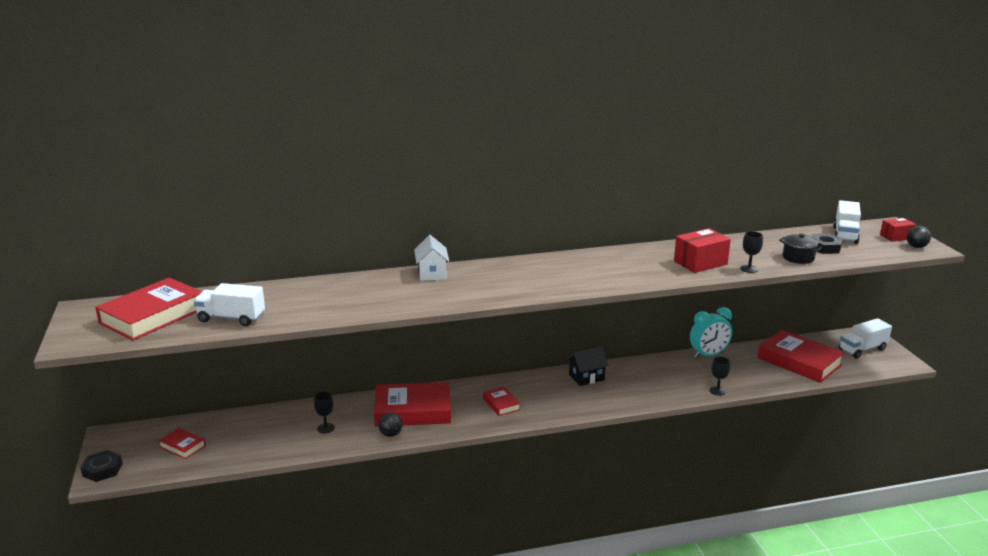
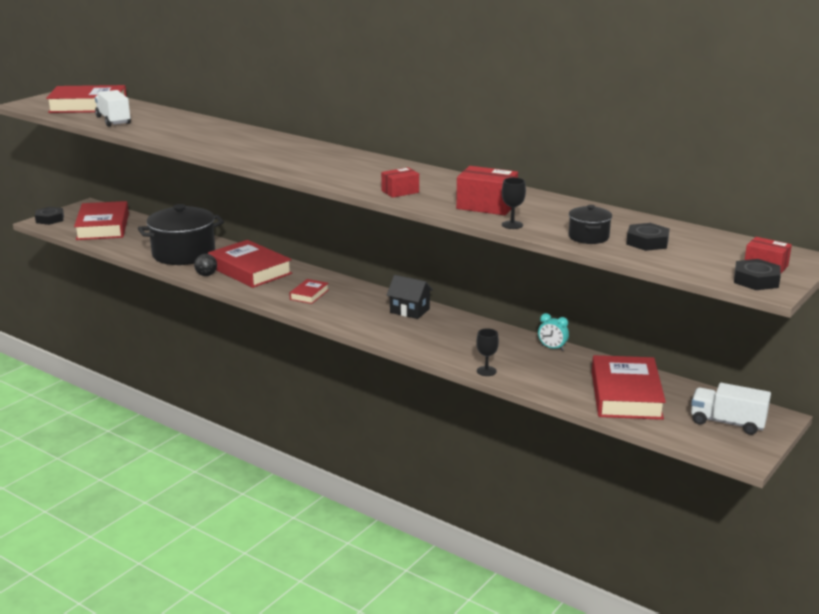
camera: 50 degrees right, 0 degrees up
(182, 446) = (103, 227): red book -> red book, size x2.09
(326, 428) = (183, 254): black goblet -> black pot
(432, 273) = (281, 140): white house -> none
(631, 276) = (400, 192): none -> red box
(708, 355) = (552, 348): turquoise clock -> turquoise clock, size x0.57
(845, 235) = (710, 244): white truck -> none
(916, 247) = (756, 280): black ball -> black nut

